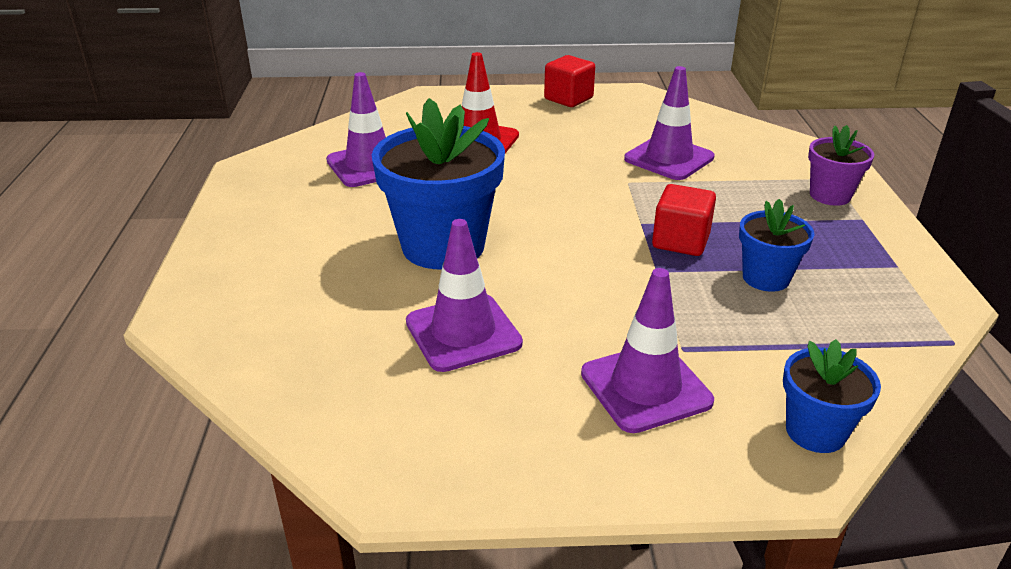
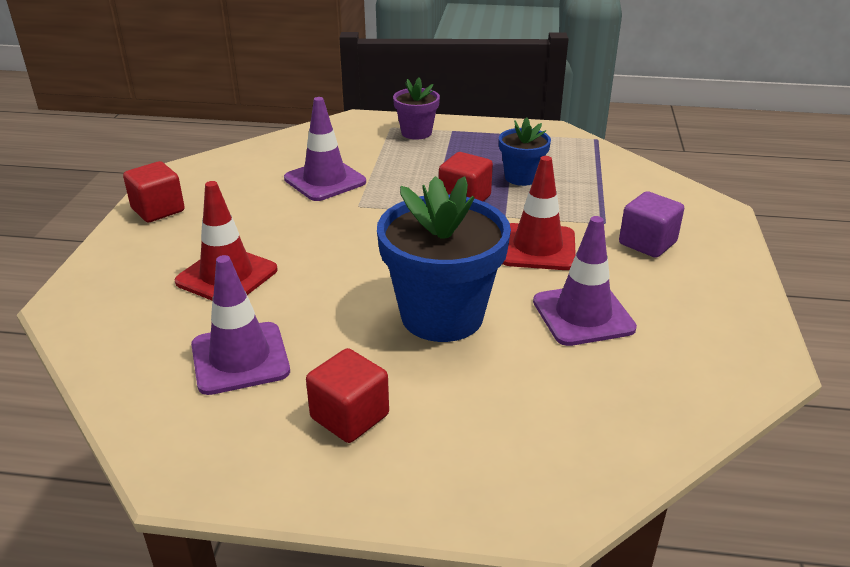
camera: 80 degrees left, 0 degrees up
(301, 218) = (349, 416): none -> red cube
(593, 297) = (537, 247): none -> red traffic cone
(645, 387) = (647, 243): purple traffic cone -> purple cube
(815, 431) = (683, 196): blue flower pot -> none

